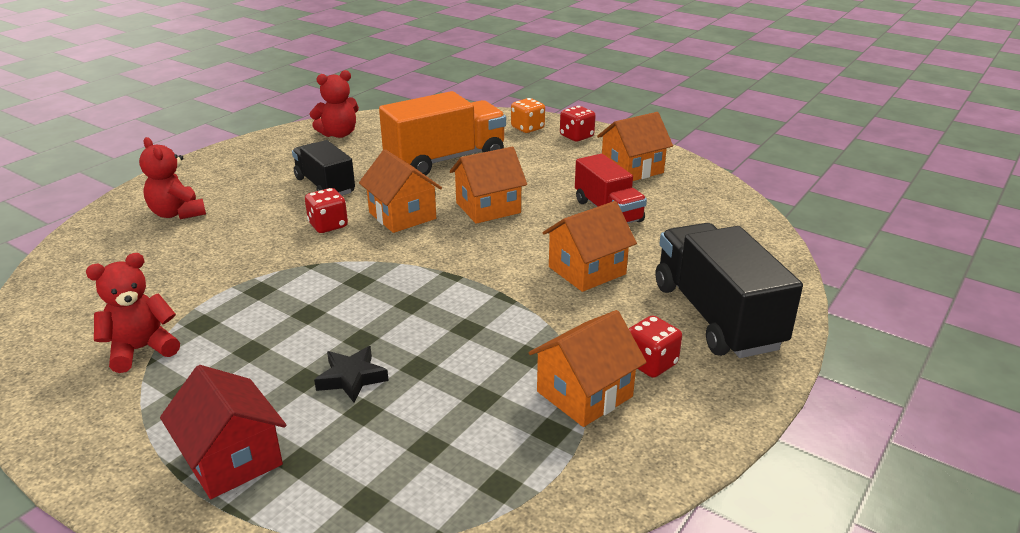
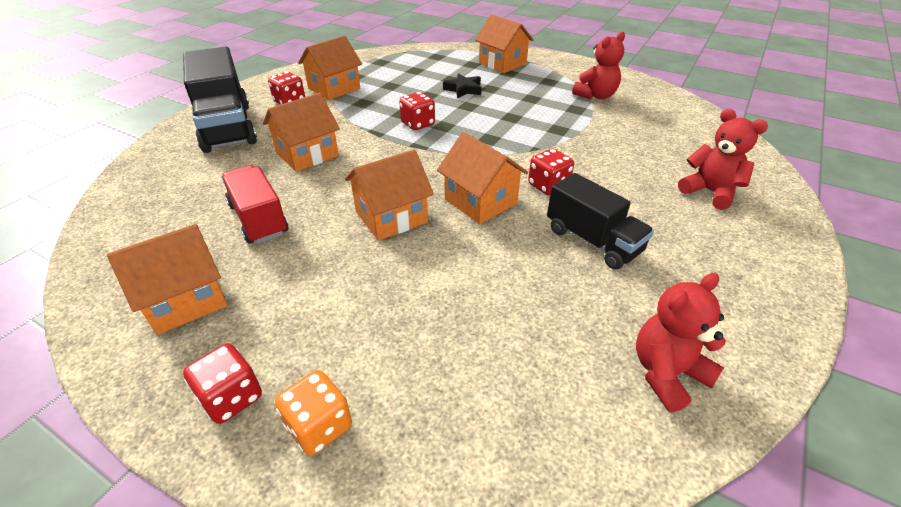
camera: 175 degrees right, 10 degrees up
(232, 459) = (502, 64): red house -> orange house
(445, 159) = (458, 306): orange truck -> none
(446, 308) = (418, 124): none -> red dice

